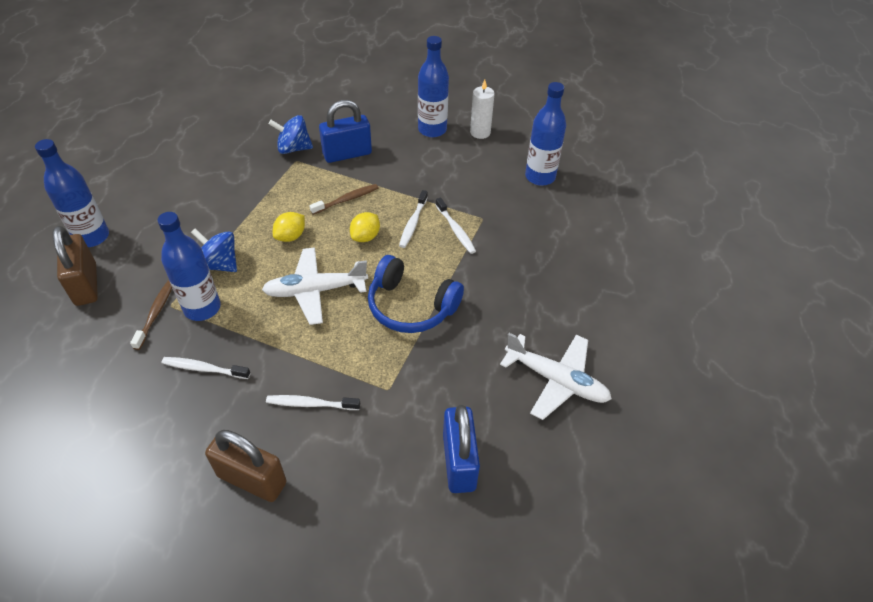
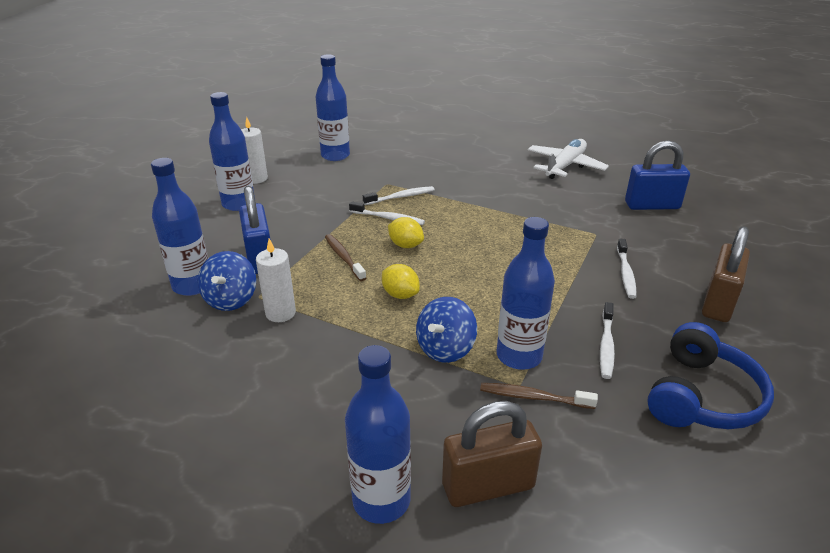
camera: 85 degrees left, 15 degrees down
(274, 174) = (280, 313): none -> white candle
(312, 128) = (192, 285): none -> blue bottle
(315, 291) = (485, 275): white plane -> none
(411, 306) = (500, 221): blue headphones -> blue headphones (701, 396)

